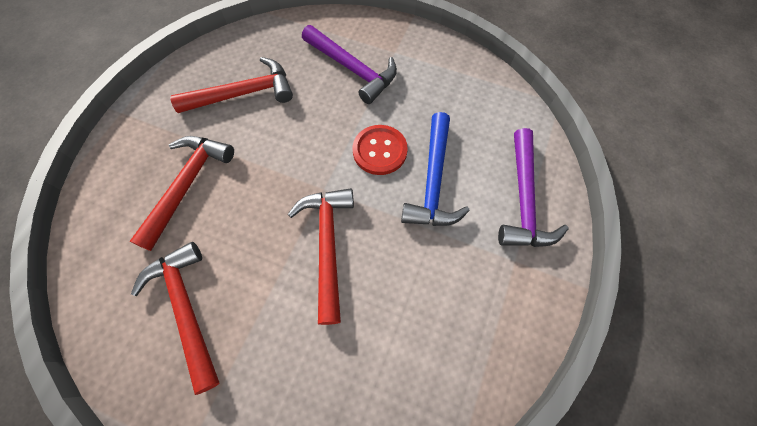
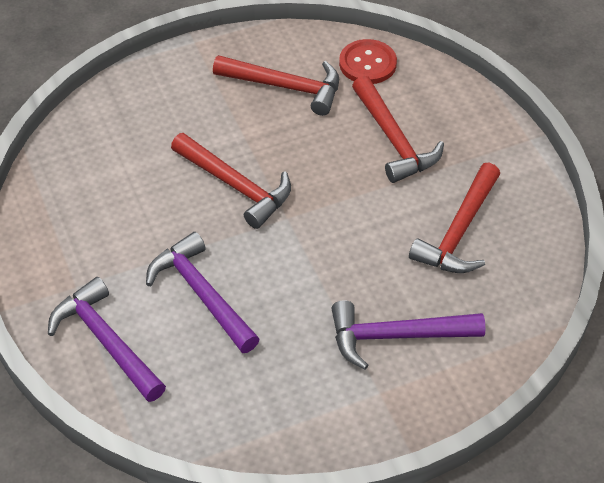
camera: 135 degrees right, 15 degrees down
(380, 151) = (276, 282): red button -> red button (367, 63)
(433, 181) = (202, 294): blue hammer -> purple hammer

